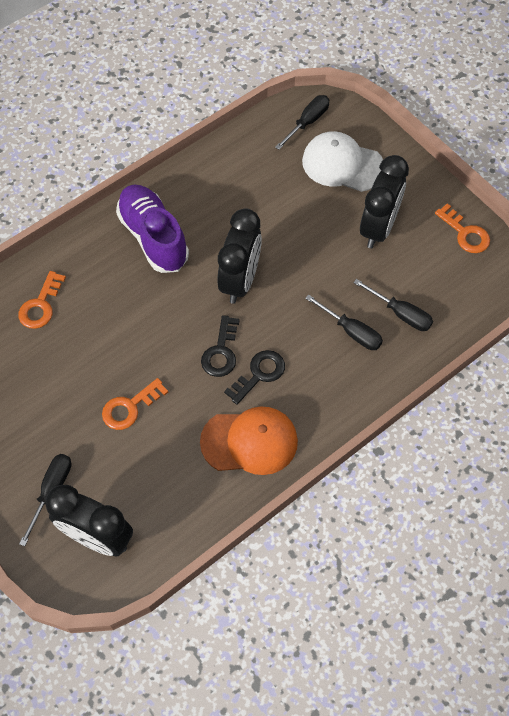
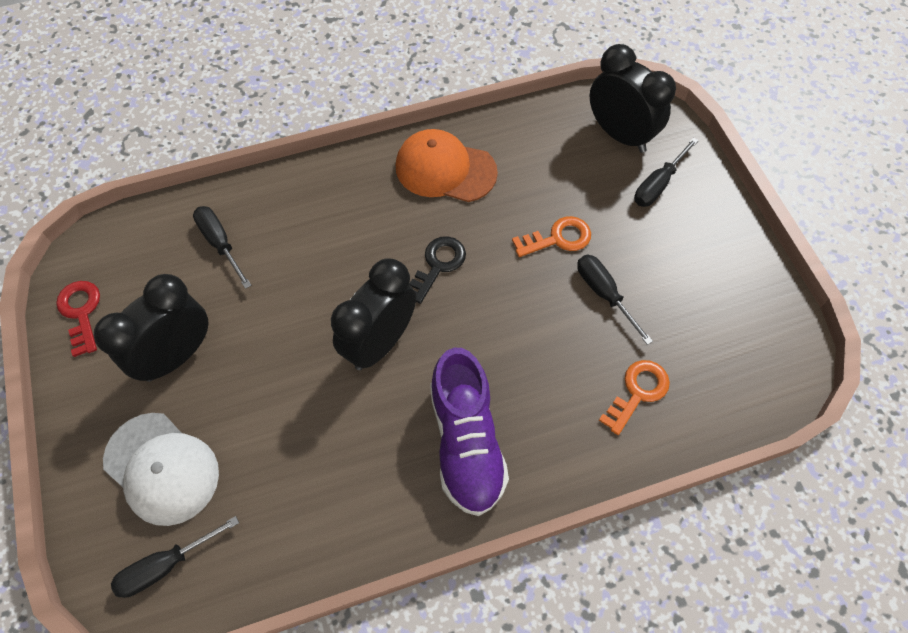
camera: 160 degrees left, 0 degrees up
(259, 374) = (406, 229): black key -> none
(351, 331) = (285, 242): black screwdriver -> black screwdriver (604, 294)
(465, 233) = (81, 312): orange key -> red key

